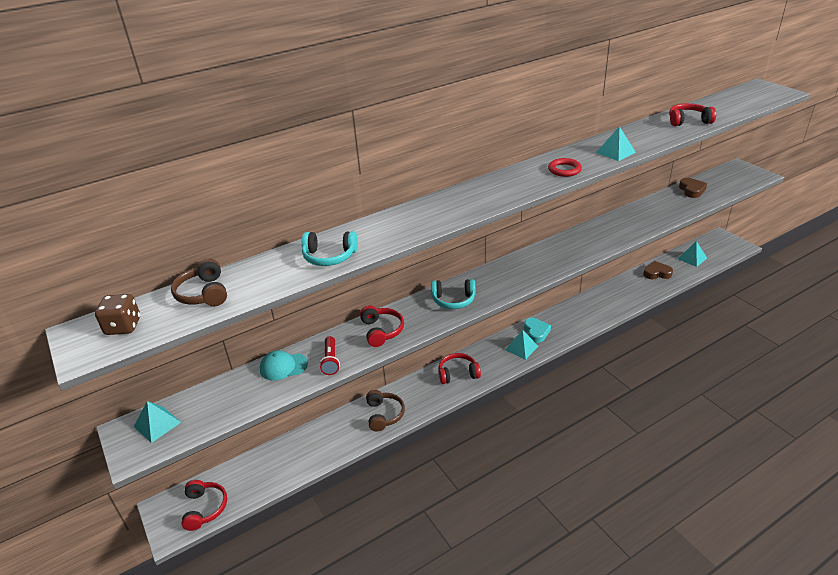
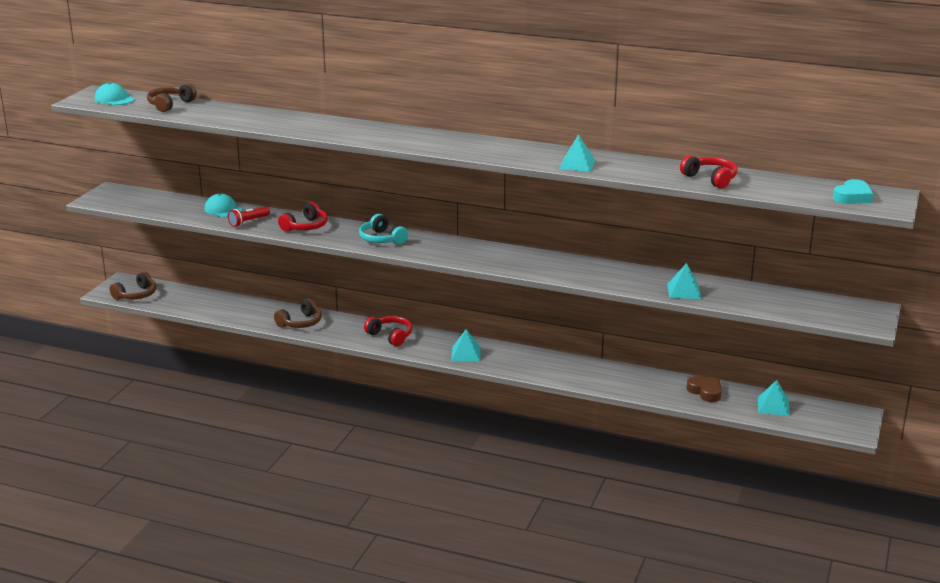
camera: 50 degrees right, 10 degrees down
(123, 326) = (114, 99): brown dice -> turquoise cap
(157, 424) = (125, 196): turquoise pyramid -> turquoise pyramid (684, 291)
(204, 508) = (136, 295): red headphones -> brown headphones
(329, 256) = (255, 120): turquoise headphones -> none
(536, 332) = (500, 354): turquoise heart -> turquoise heart (852, 197)
(564, 170) = (506, 154): red ring -> none
(691, 190) = (760, 294): brown heart -> none

